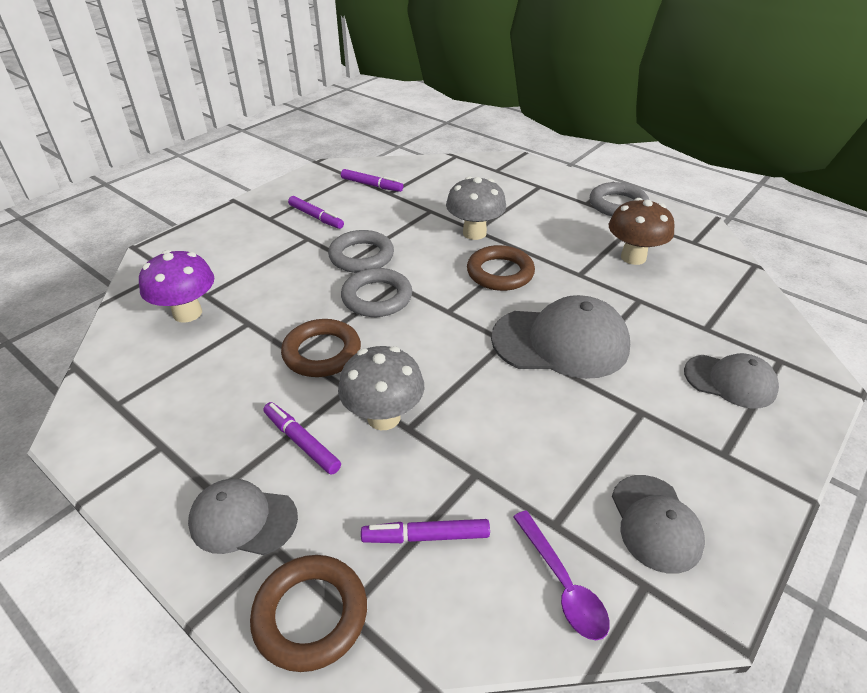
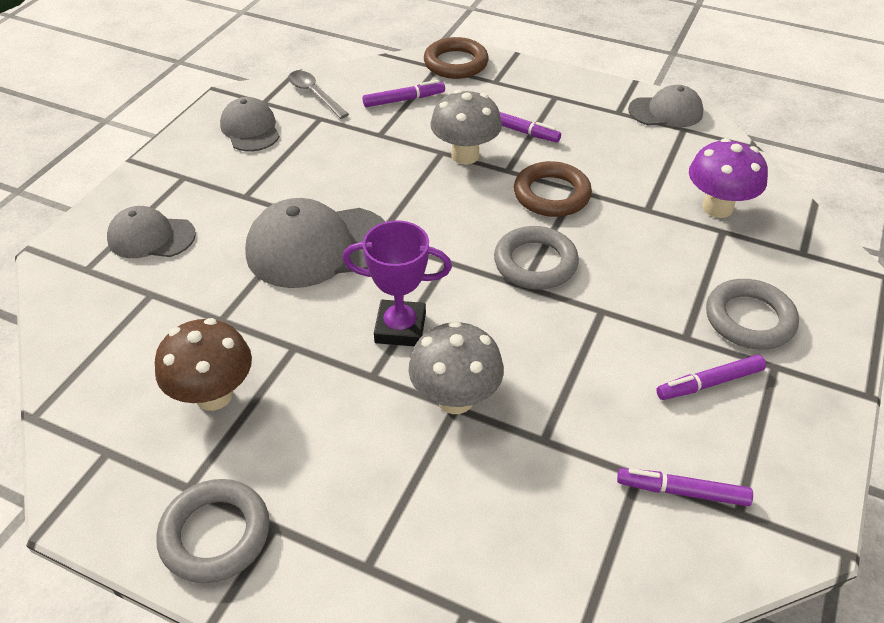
camera: 165 degrees right, 5 degrees up
(243, 519) = (525, 89): grey cap -> grey cap (666, 111)
(316, 217) = (709, 383): purple marker -> purple marker turned 45 degrees counterclockwise
(361, 256) = (591, 320): grey ring -> grey ring (749, 319)
(500, 273) = (400, 328): brown ring -> purple trophy
(562, 584) = (314, 94): purple spoon -> grey spoon

